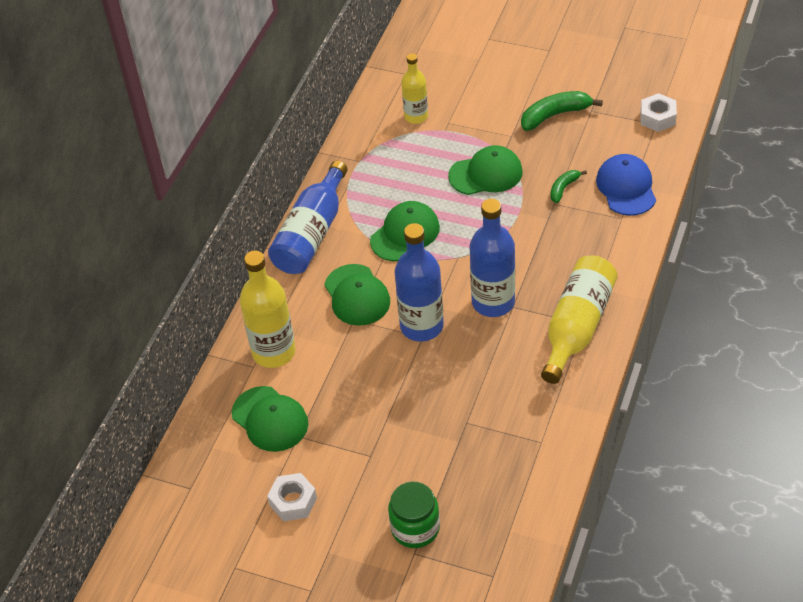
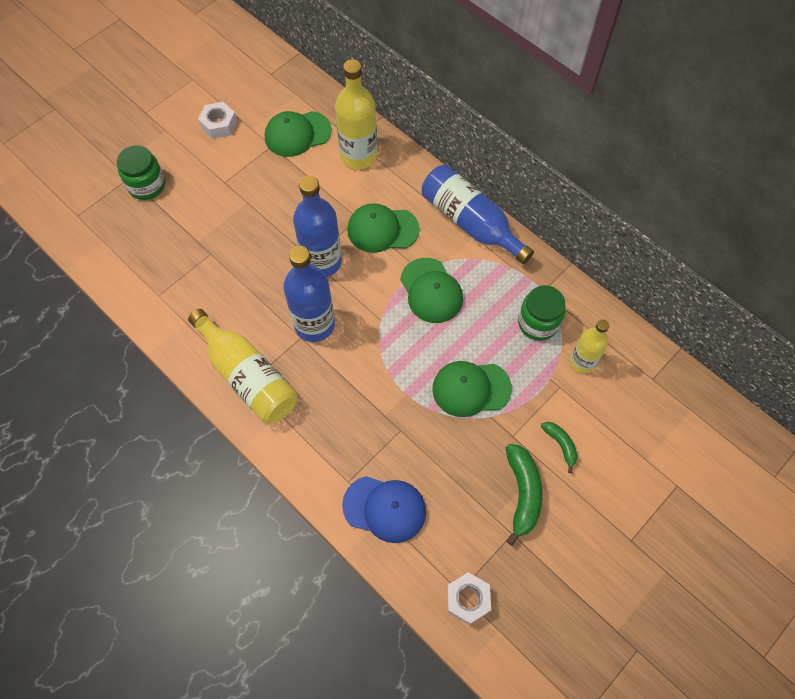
camera: 110 degrees right, 15 degrees up
(395, 154) = (538, 323): none -> green jar
(486, 174) = (471, 388): green cap -> green cap turned 75 degrees clockwise
(564, 188) = (415, 449): green banana -> green banana (560, 445)

